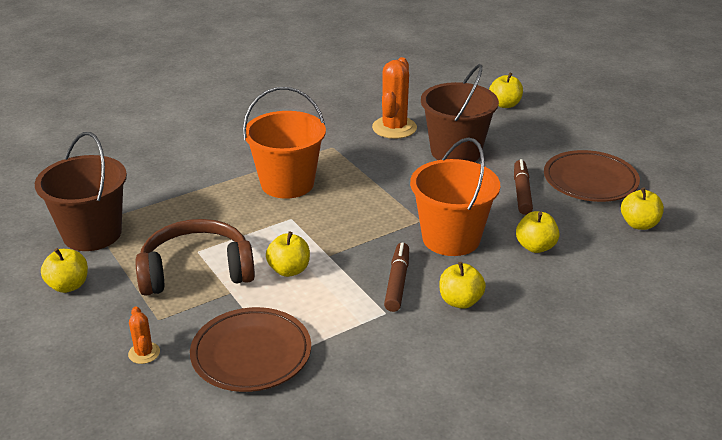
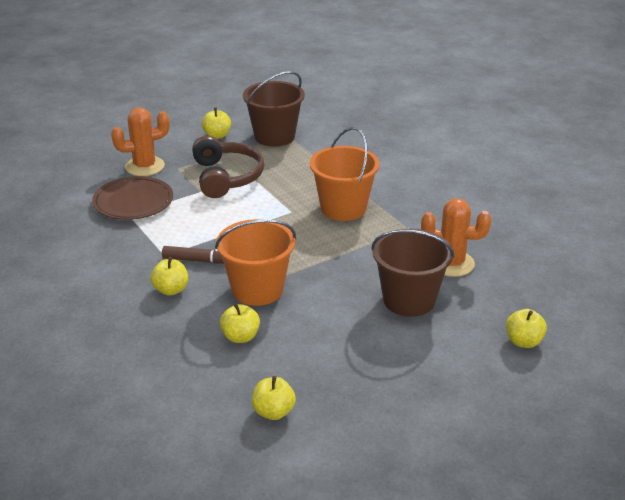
camera: 90 degrees right, 0 degrees up
(144, 353) = (145, 166): orange cactus -> orange cactus, size x2.00
(289, 270) = (222, 213): yellow apple -> none
(521, 192) = (333, 337): brown marker -> none
(590, 181) = (357, 388): brown plate -> none

